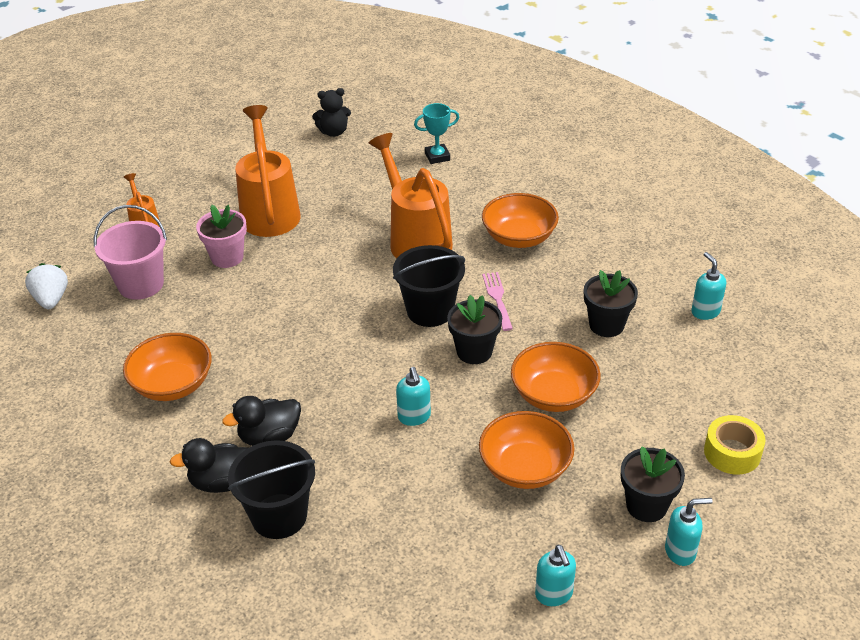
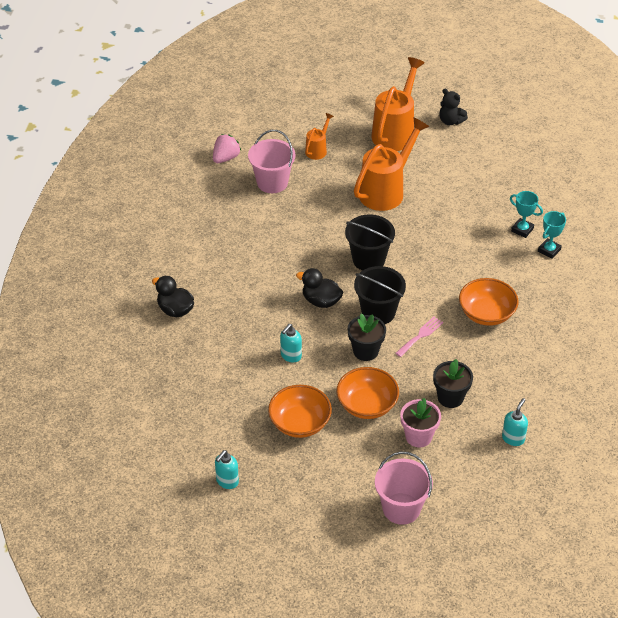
camera: 50 degrees right, 5 degrees up
(51, 299) = (226, 158): white strawberry -> pink strawberry
(172, 385) = (217, 247): orange bowl -> none
(227, 257) = (329, 200): pink flower pot -> pink flower pot (418, 436)
(269, 437) = (220, 307): black duck -> black duck (321, 301)
(279, 516) = (175, 345): black bucket -> black bucket (368, 259)
(333, 132) = (490, 168): black teddy bear -> black teddy bear (450, 121)
(416, 239) = (432, 268): orange watering can -> orange watering can (395, 132)
(483, 155) = (549, 250): none -> turquoise trophy
(646, 505) = (323, 489): black flower pot -> none
(680, 551) = (304, 520): turquoise soap dispenser -> none
(732, 452) = (401, 508): yellow tape -> pink bucket

